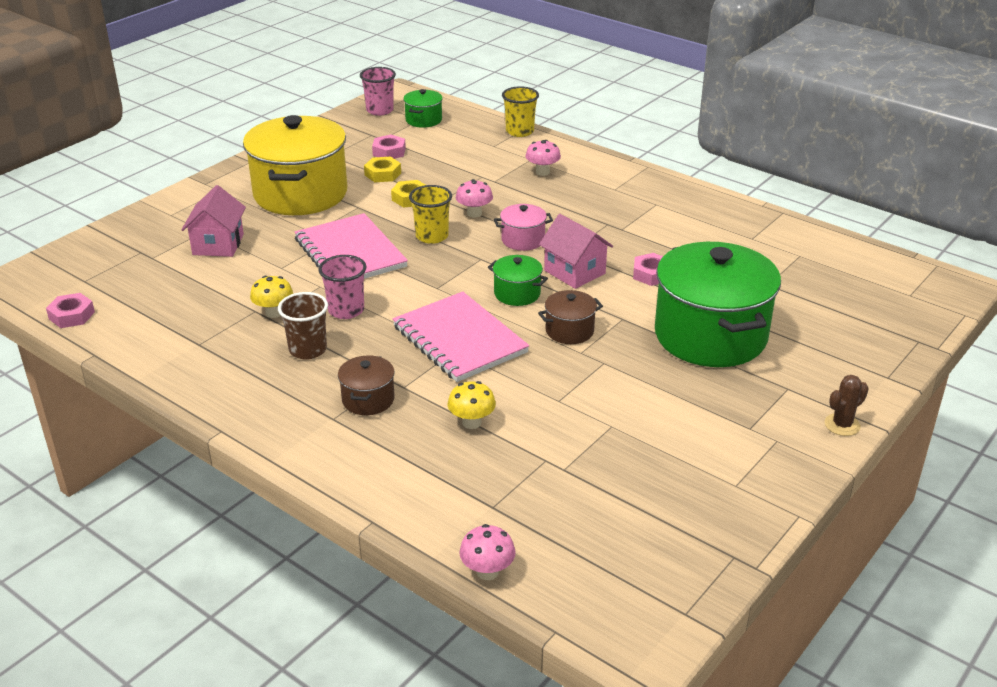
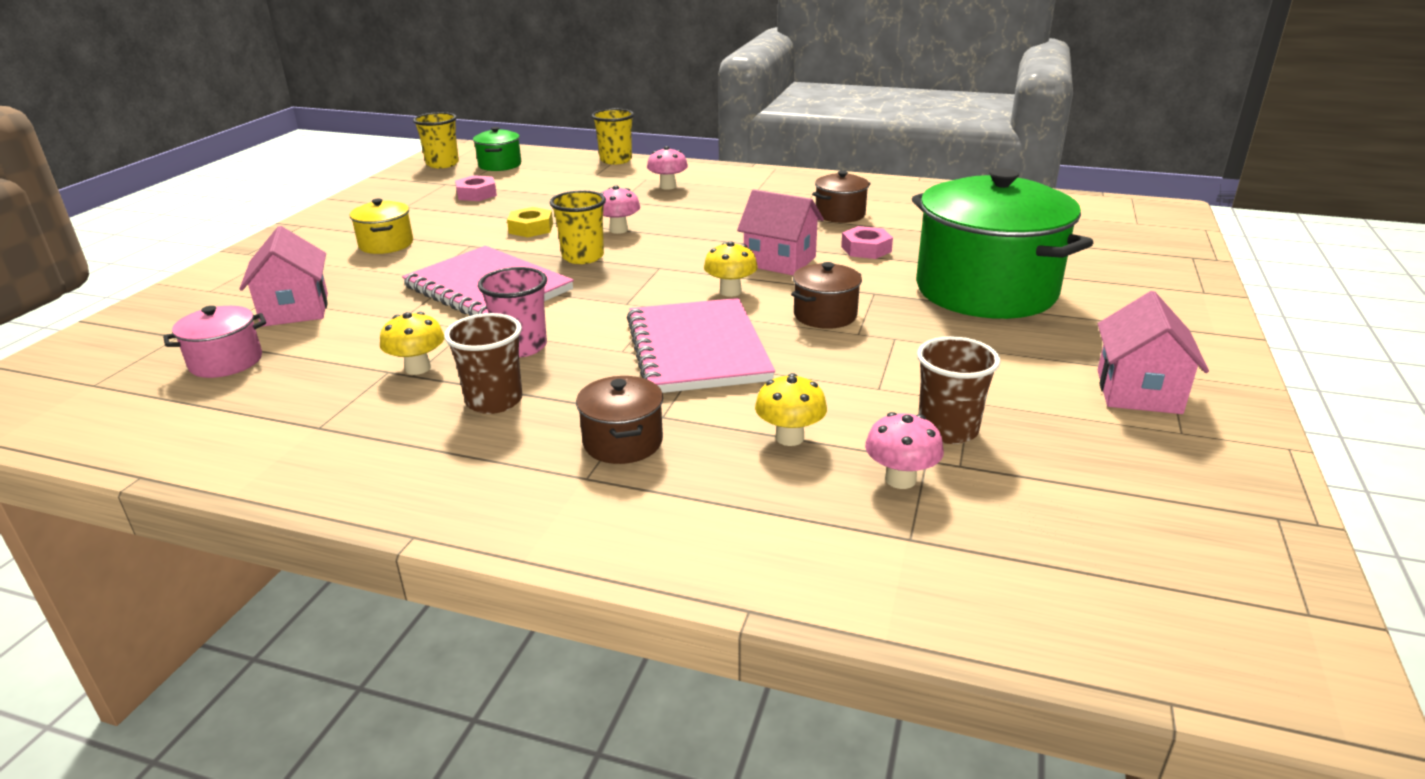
camera: 20 degrees left, 5 degrees down
(72, 315) = (83, 432): pink nut -> none
(300, 194) = (386, 244): yellow pot -> yellow pot, size x0.44
(380, 110) = (442, 164): pink cup -> yellow cup
(383, 174) = (482, 213): yellow nut -> none
(459, 339) = (697, 349): pink notebook -> pink notebook turned 45 degrees clockwise
(487, 572) = (986, 637): pink mushroom -> pink mushroom (900, 479)
(517, 294) = (730, 292): green pot -> yellow mushroom
(523, 240) = (695, 243): pink pot -> pink pot (226, 362)
(578, 443) = (947, 429): none -> brown cup
(660, 232) = (840, 214): none -> brown pot
(738, 448) = (1138, 391): none -> pink house
(842, 425) = (1216, 344): brown cactus -> none

